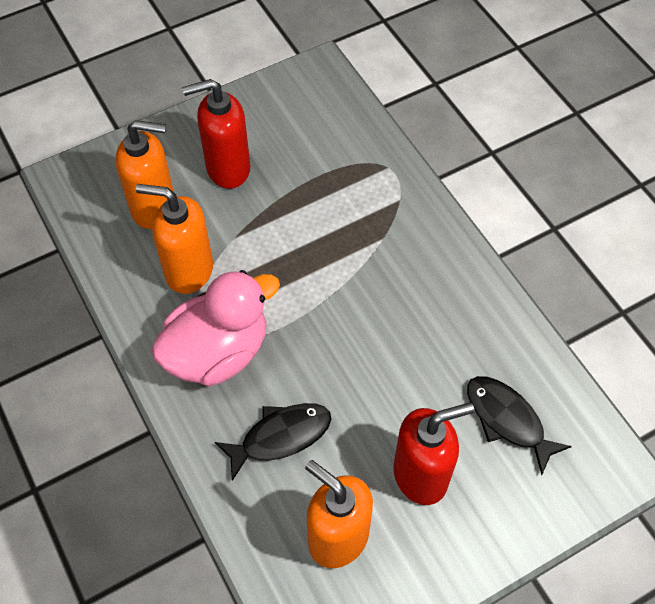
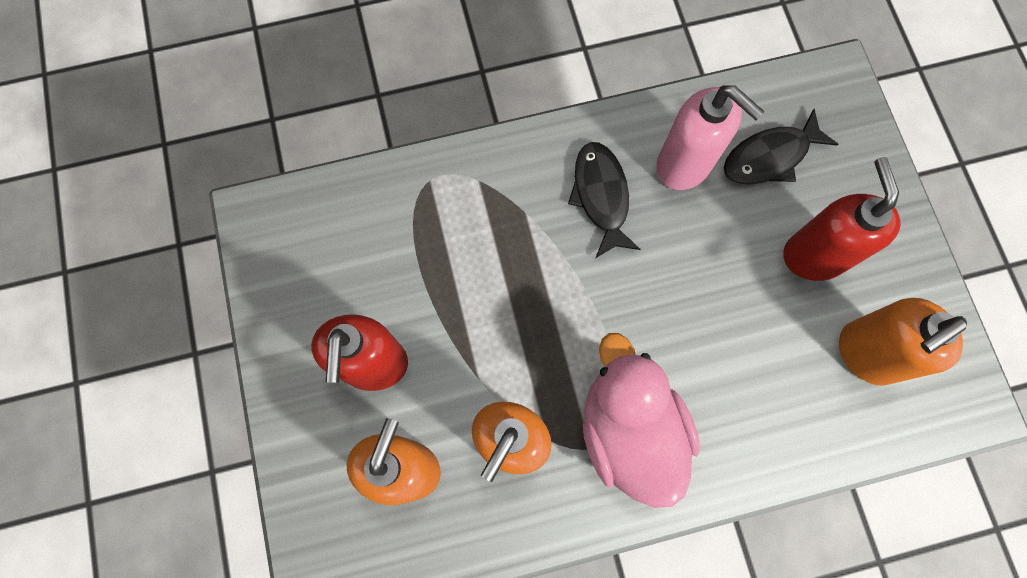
camera: 75 degrees left, 15 degrees up
(280, 437) = (746, 384): black fish -> black fish (601, 196)
(471, 349) = (684, 165): none -> pink soap dispenser

